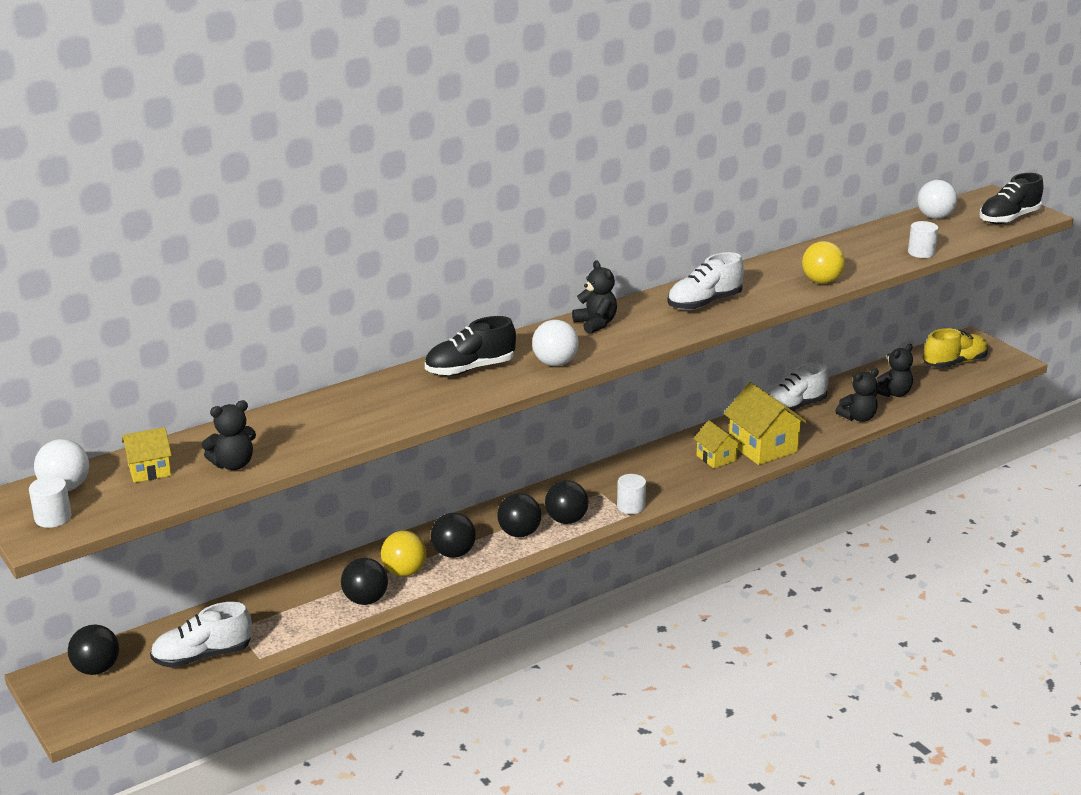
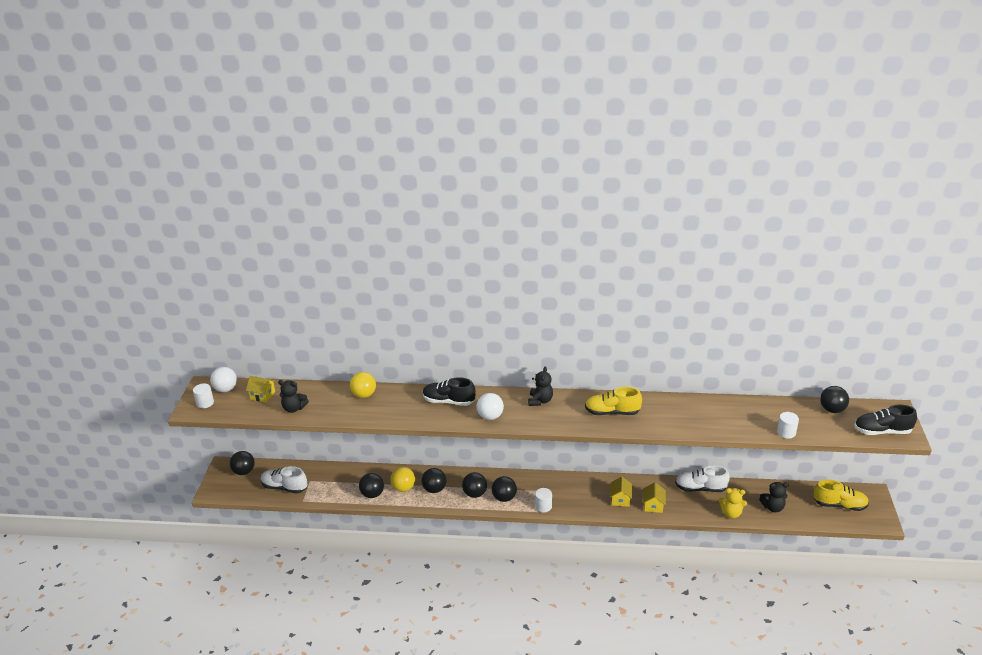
camera: 40 degrees right, 5 degrees up
(704, 303) = (612, 412): white shoe -> yellow shoe
(762, 447) = (653, 505): yellow house -> yellow house, size x0.58
(821, 281) = (696, 426): yellow ball -> yellow ball (364, 395)
(858, 418) = (731, 513): black teddy bear -> yellow teddy bear
(934, 217) = (832, 410): white ball -> black ball

